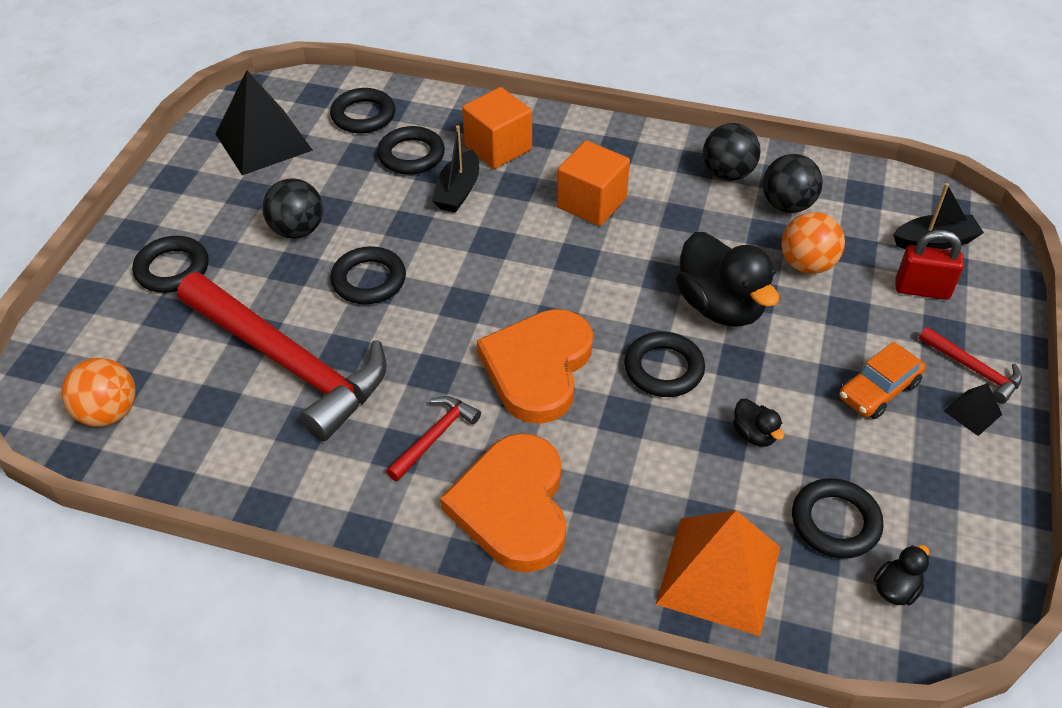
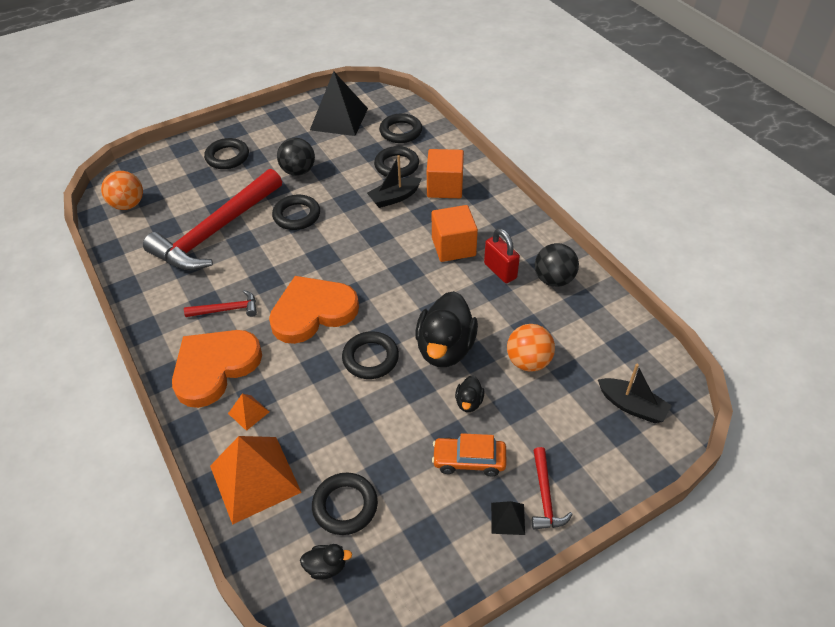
camera: 45 degrees right, 0 degrees up
(289, 363) = (216, 231): red hammer -> red hammer turned 45 degrees clockwise
(618, 519) = (248, 412): none -> orange pyramid
(754, 434) = (368, 427): black duck -> black duck (469, 402)
(787, 205) = (565, 320): black ball -> none
(922, 289) = (580, 427): red padlock -> red padlock (500, 271)

